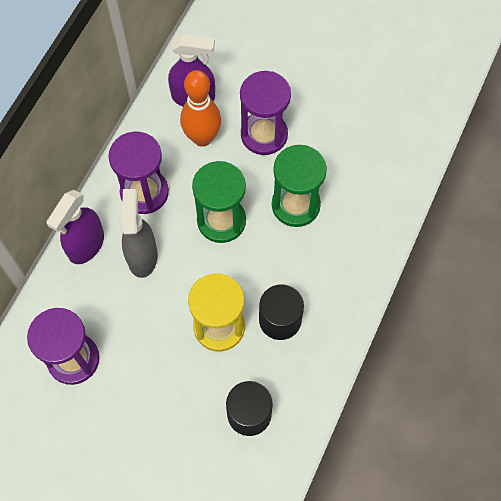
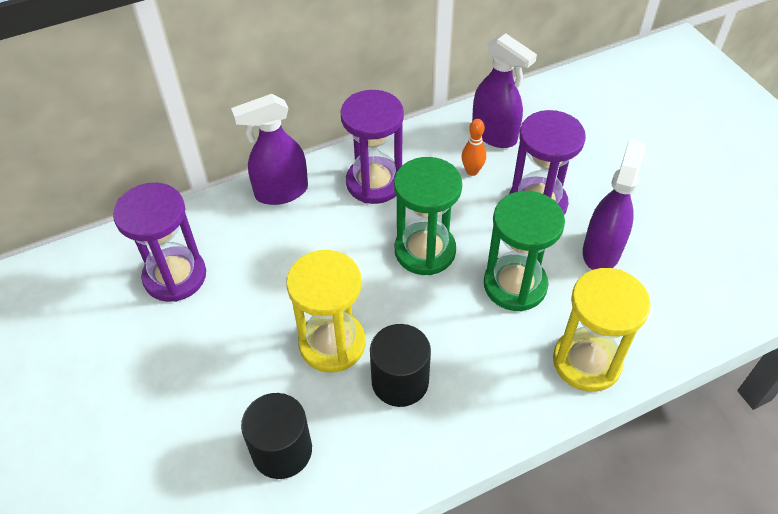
camera: 40 degrees right, 15 degrees down
(142, 256) = (321, 232): grey spray bottle -> none
(202, 138) = (472, 171): orange bowling pin -> orange bowling pin, size x0.51
(328, 143) = (601, 251): none -> purple spray bottle
(374, 227) = (586, 362): none -> yellow hourglass

